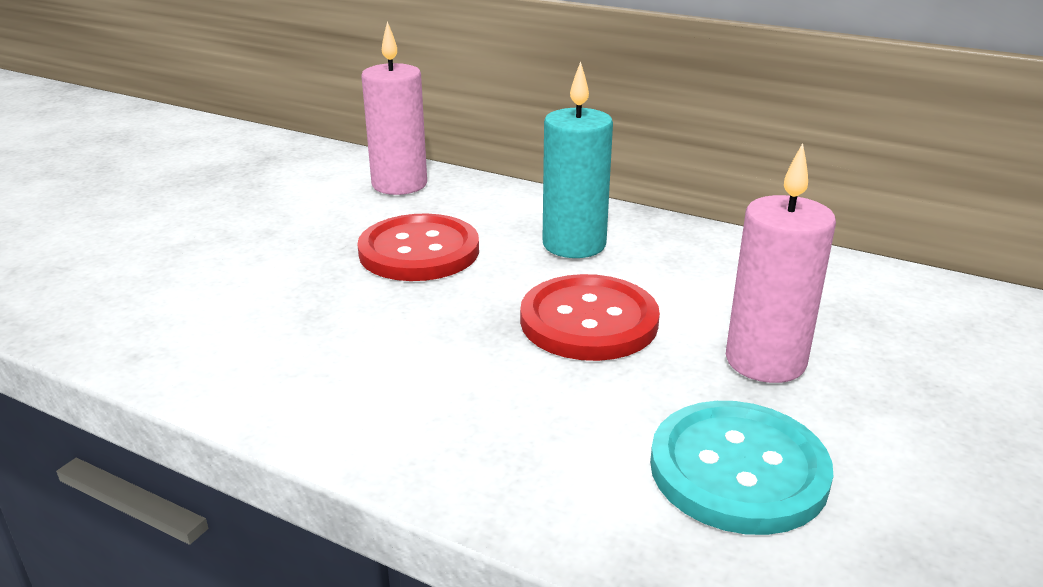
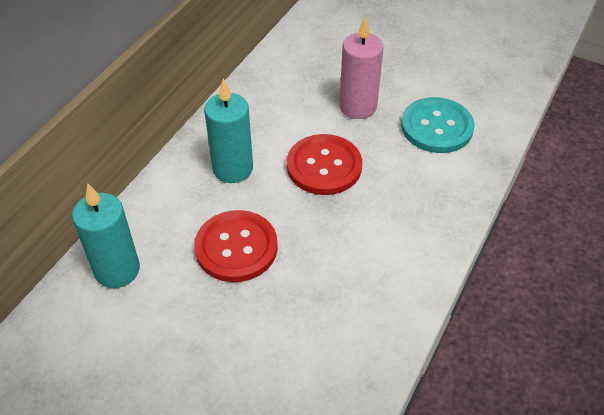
camera: 90 degrees left, 20 degrees up
(399, 184) = (117, 270): pink candle -> turquoise candle

